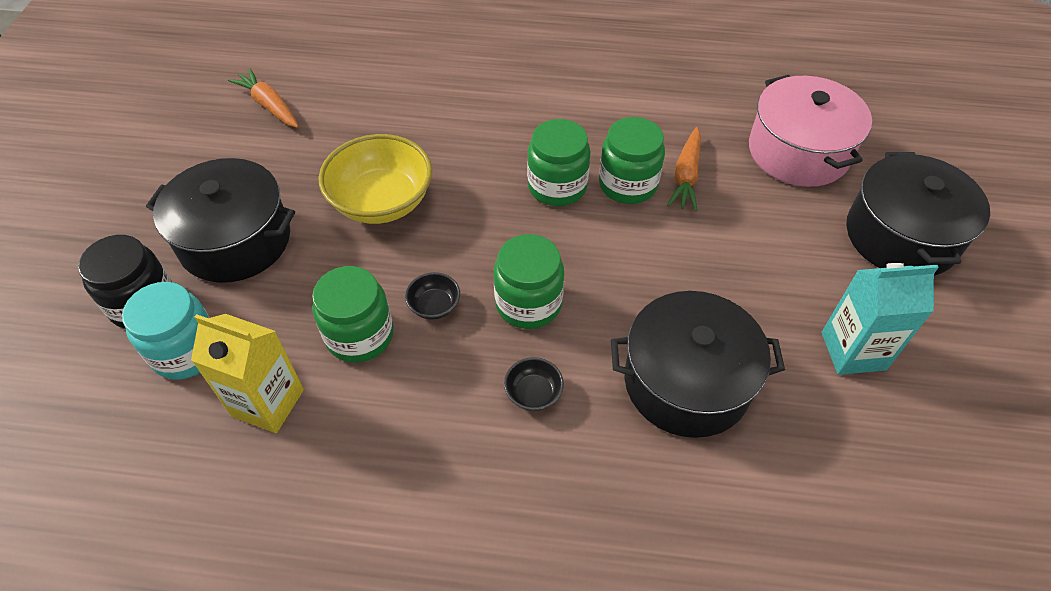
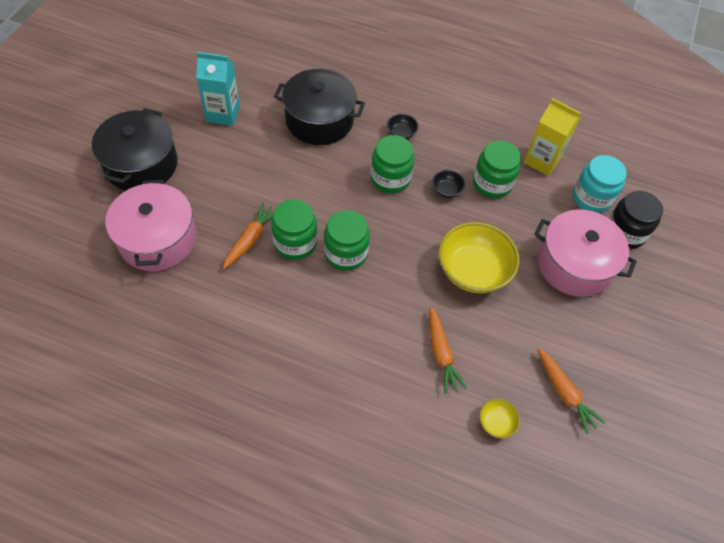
camera: 170 degrees left, 5 degrees up
(235, 240) = (574, 264): black pot -> pink pot
(346, 70) = (496, 422): none -> yellow bowl
(412, 112) = (441, 353): none -> orange carrot

